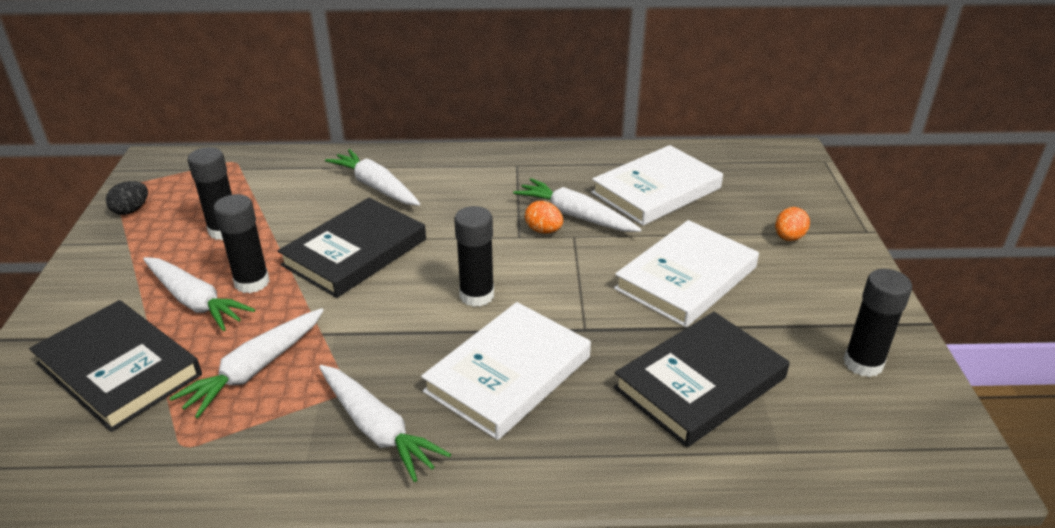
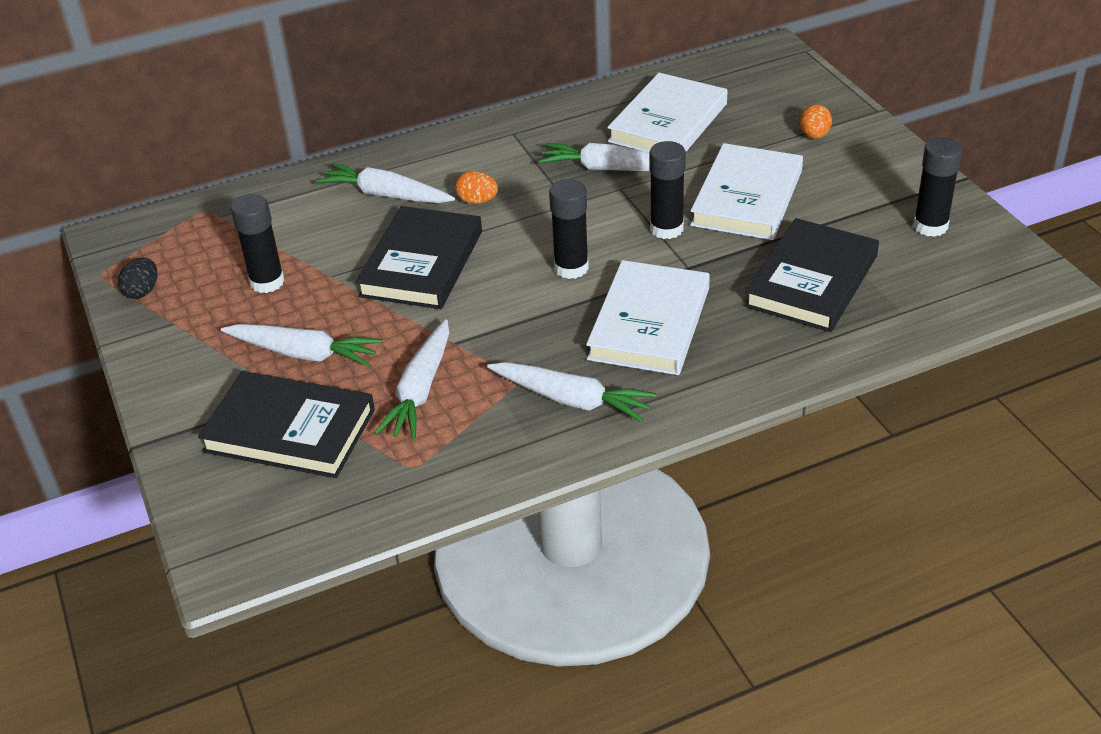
camera: 20 degrees left, 5 degrees up
(252, 282) = (344, 320): black glue stick -> black glue stick (666, 229)
(543, 230) = (588, 191): orange egg -> orange egg (477, 201)

